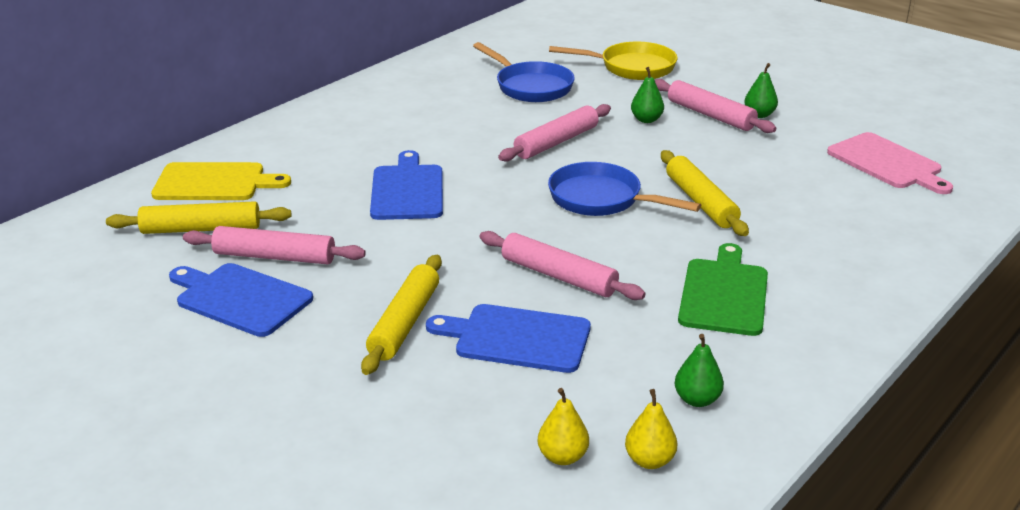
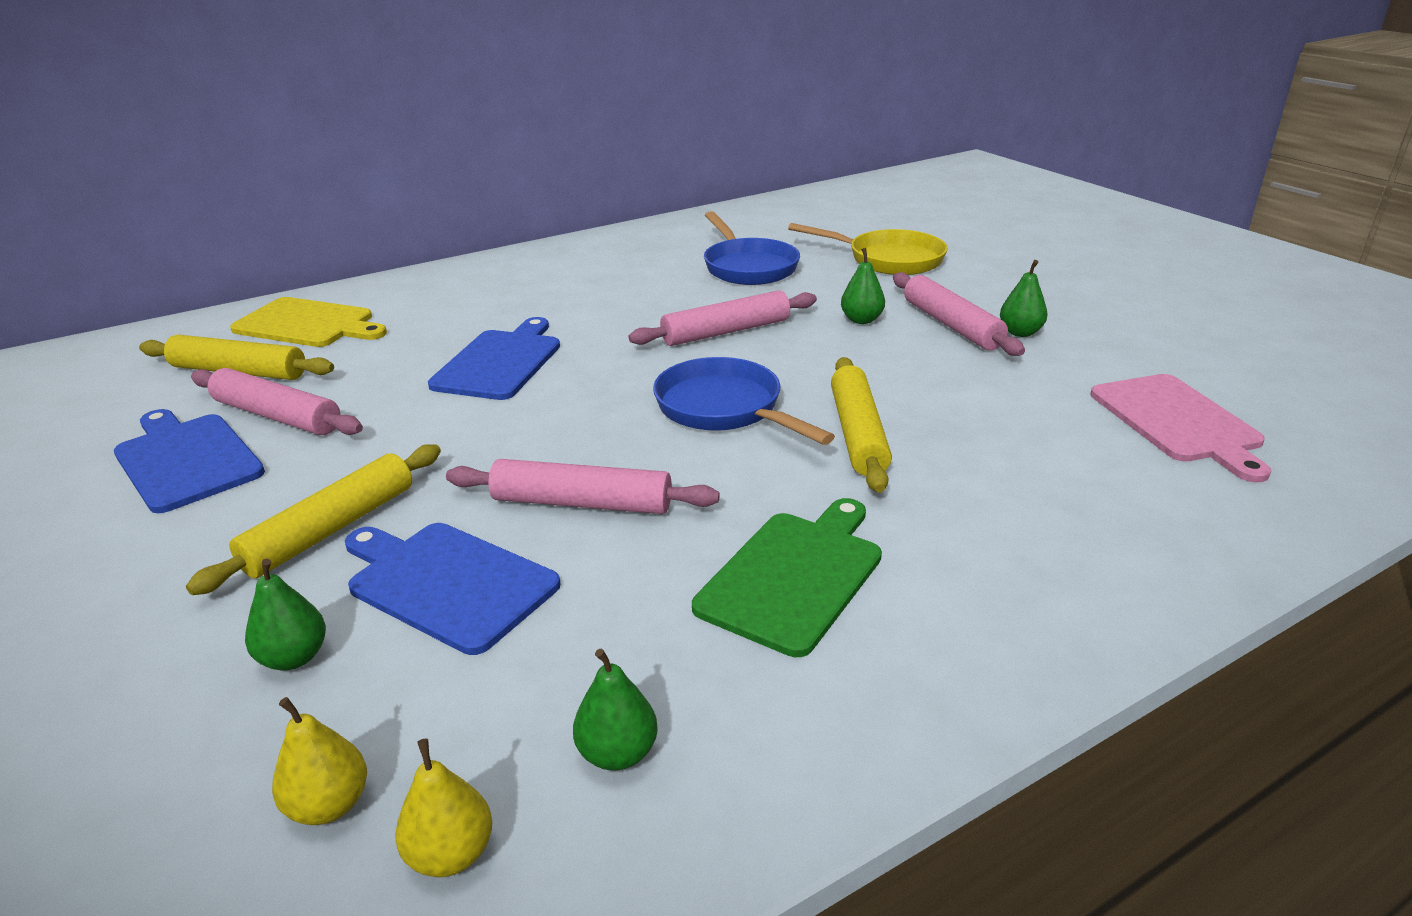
camera: 20 degrees right, 0 degrees up
(462, 396) = (294, 658): none -> green pear
(559, 276) = (582, 503): pink rolling pin -> pink rolling pin turned 45 degrees counterclockwise

